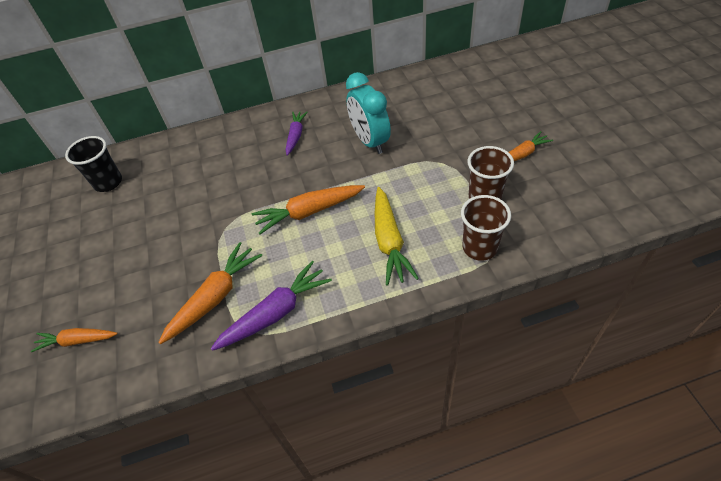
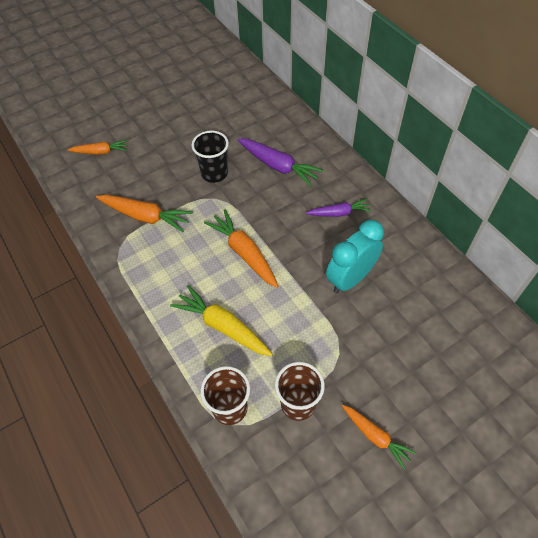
camera: 70 degrees right, 5 degrees up
(77, 341) = (101, 152): orange carrot -> orange carrot turned 105 degrees clockwise
(108, 182) = (245, 104): black cup -> black cup (214, 173)
(276, 312) = (137, 261): purple carrot -> purple carrot (278, 166)
(389, 241) = (222, 326): yellow carrot -> yellow carrot turned 60 degrees clockwise

